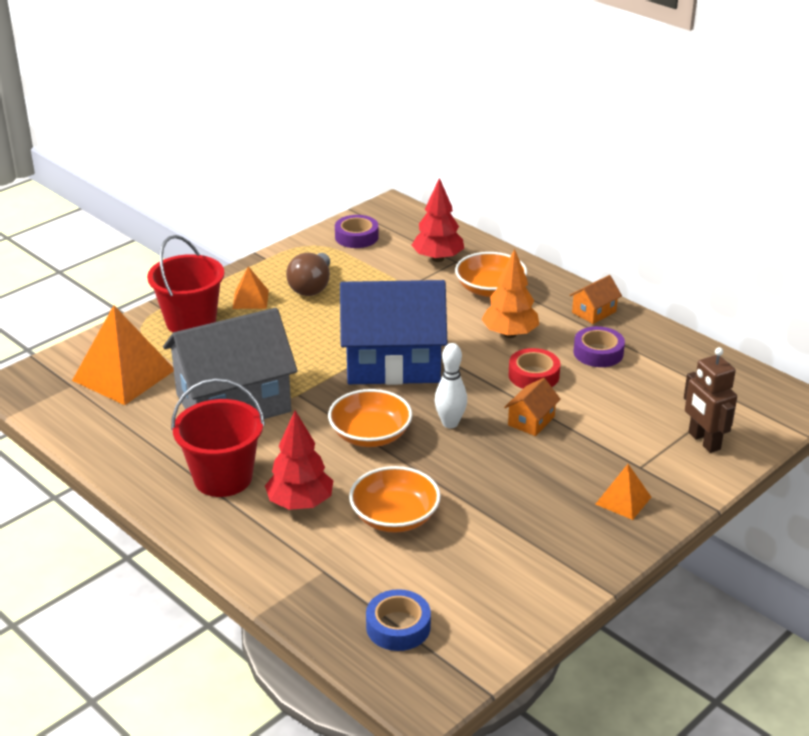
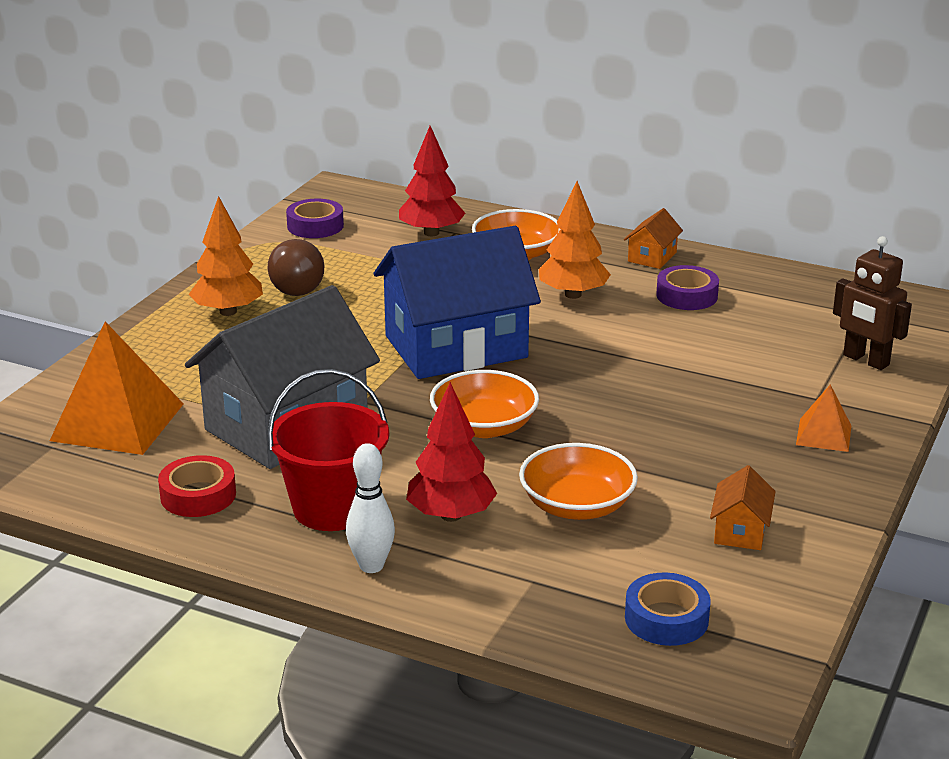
camera: 20 degrees left, 5 degrees down
(191, 322) = (166, 348): red bucket -> none
(250, 299) = (228, 312): orange pyramid -> orange tree
(450, 423) = (571, 396): white bowling pin -> white bowling pin (371, 566)
(531, 421) = (662, 376): orange house -> orange house (740, 531)
(533, 375) = (631, 331): red tape -> red tape (198, 495)

